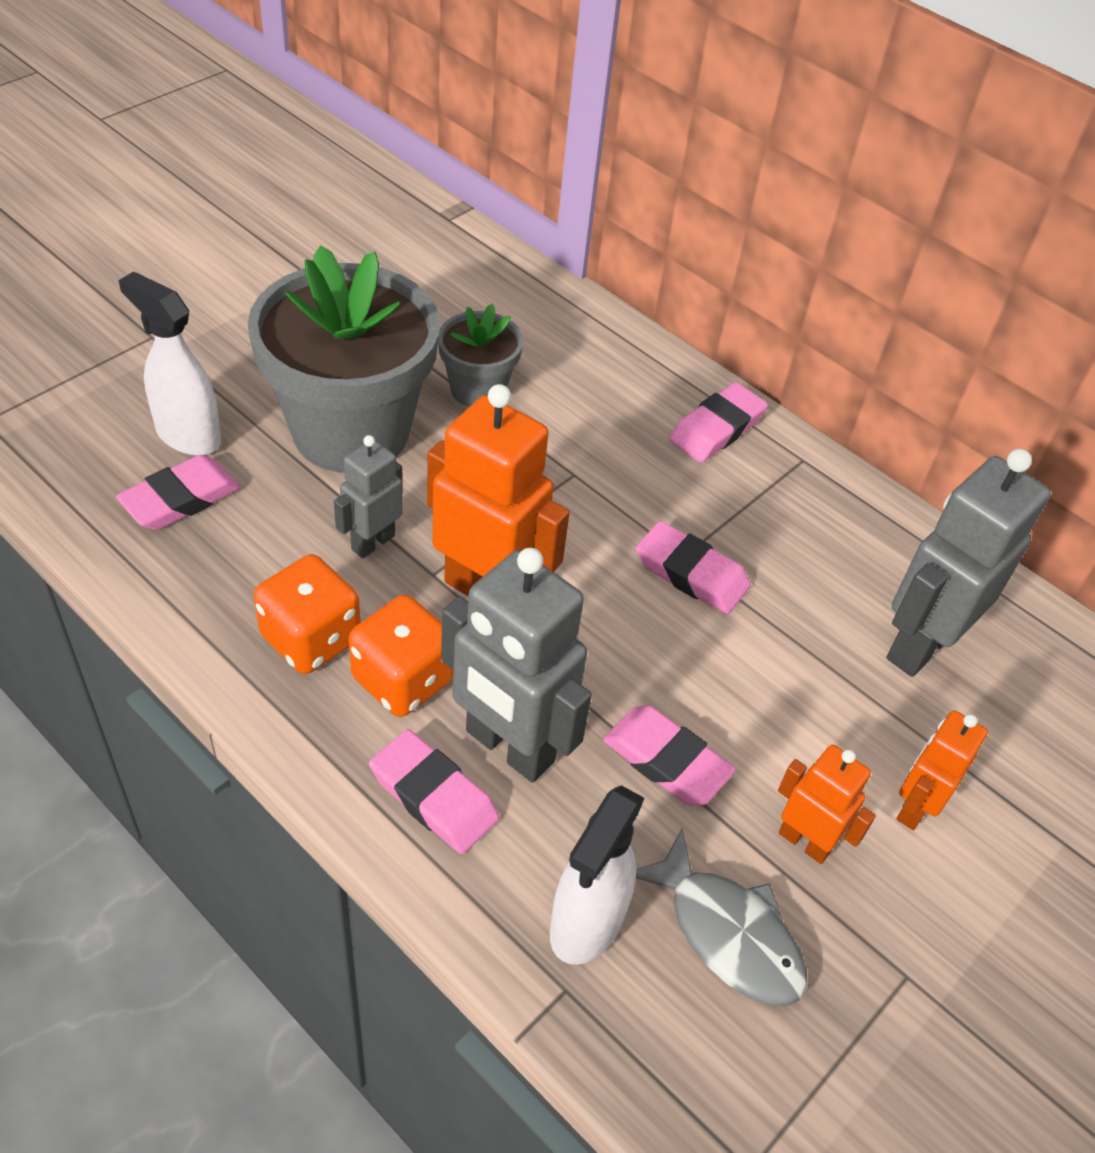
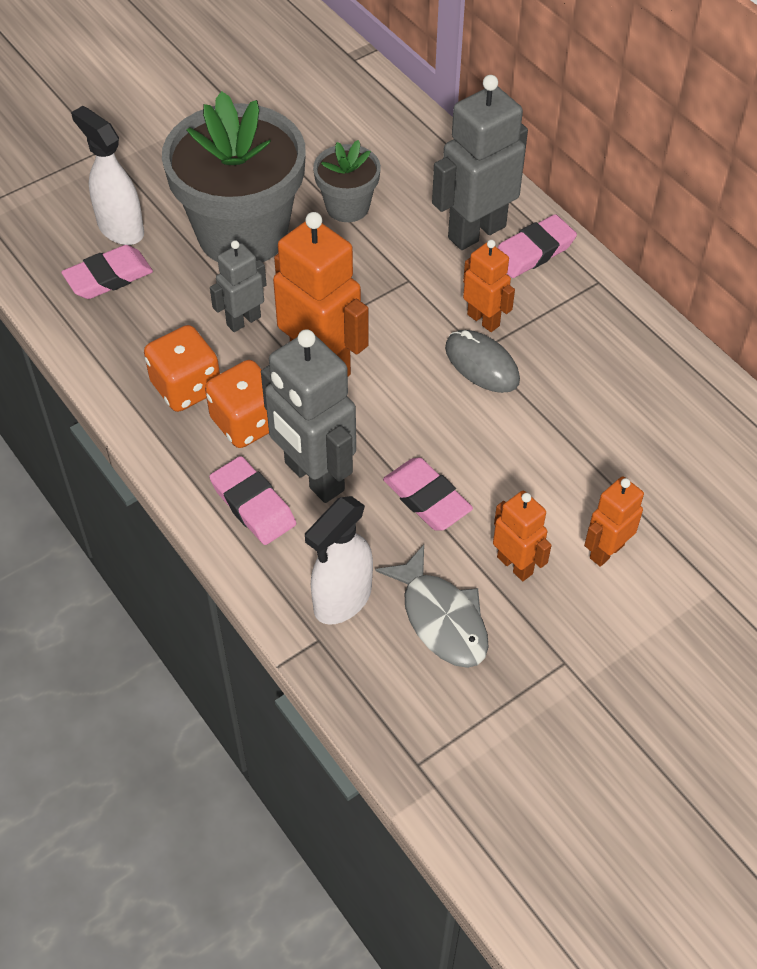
camera: 15 degrees right, 5 degrees up
(679, 516) = (483, 320): none -> orange robot
(691, 573) = (481, 364): pink eraser -> grey mouse
(919, 645) = (649, 434): grey robot -> grey robot (476, 231)

